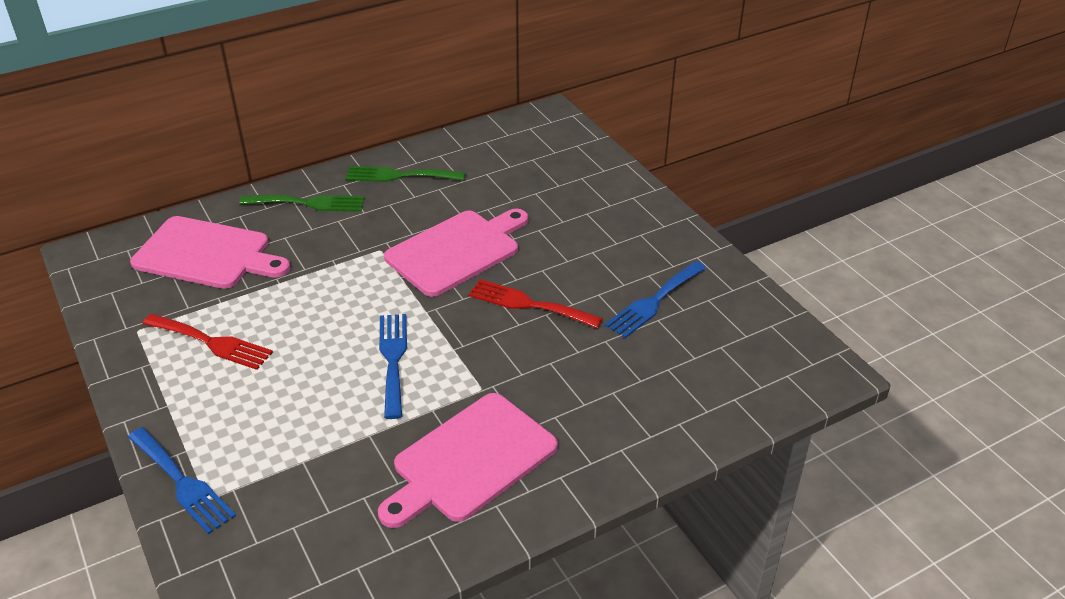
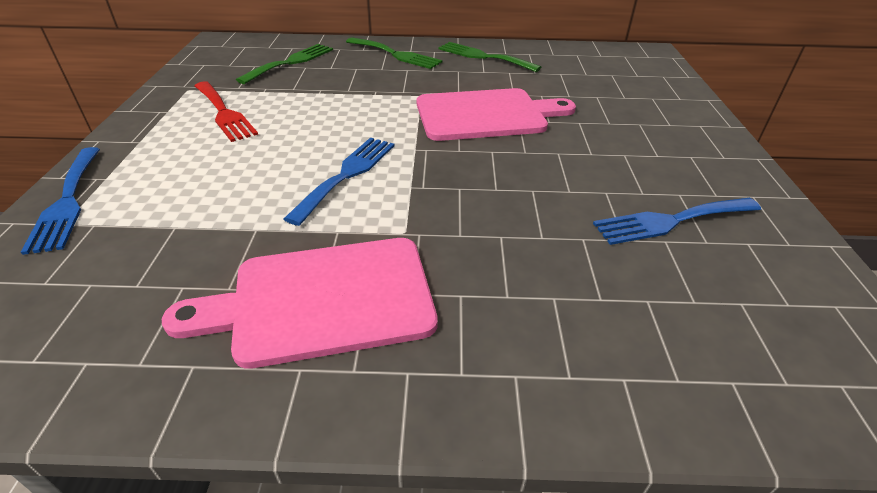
camera: 30 degrees right, 0 degrees up
(207, 254) = (291, 62): pink cutting board -> green fork
(528, 304) = (520, 176): red fork -> none

